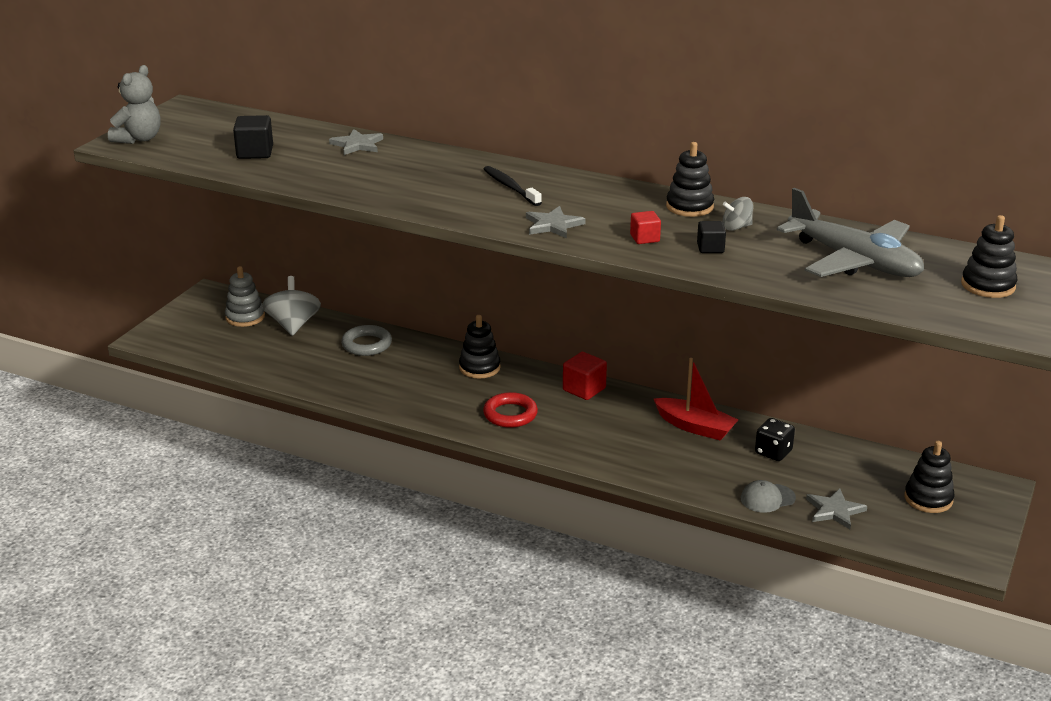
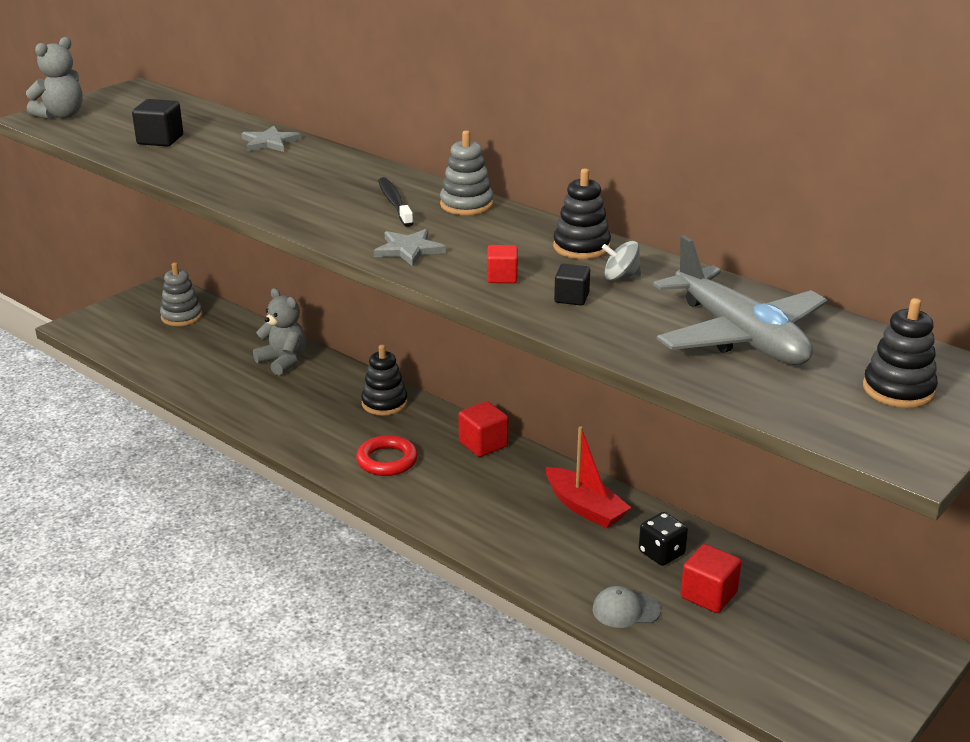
camera: 15 degrees right, 0 degrees up
(293, 325) = (223, 331): grey spinning top -> none
(366, 344) = (283, 361): grey ring -> grey teddy bear
(571, 182) = (466, 205): none -> grey stacking toy
(824, 477) = (708, 595): none -> red cube
(834, 510) = (700, 640): grey star -> none
(928, 499) = (826, 646): black stacking toy -> none

